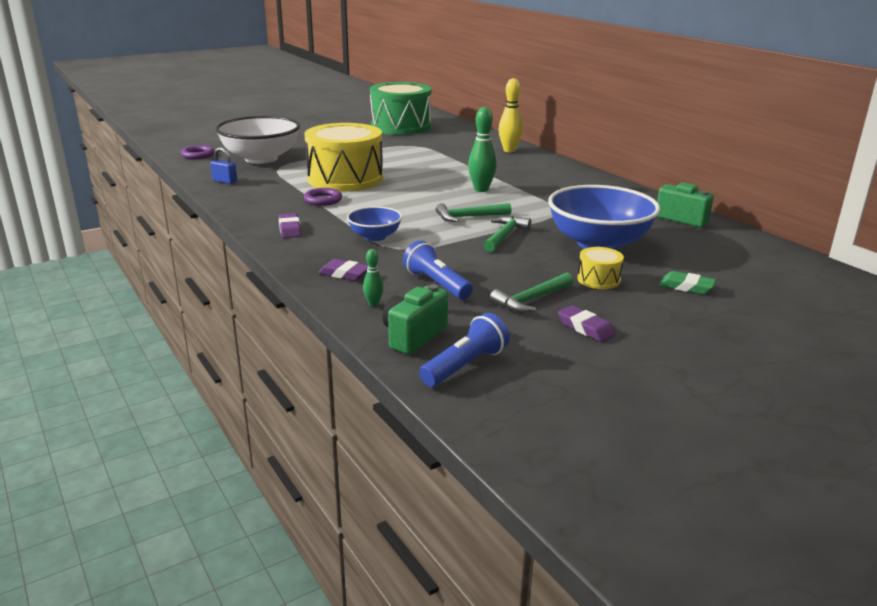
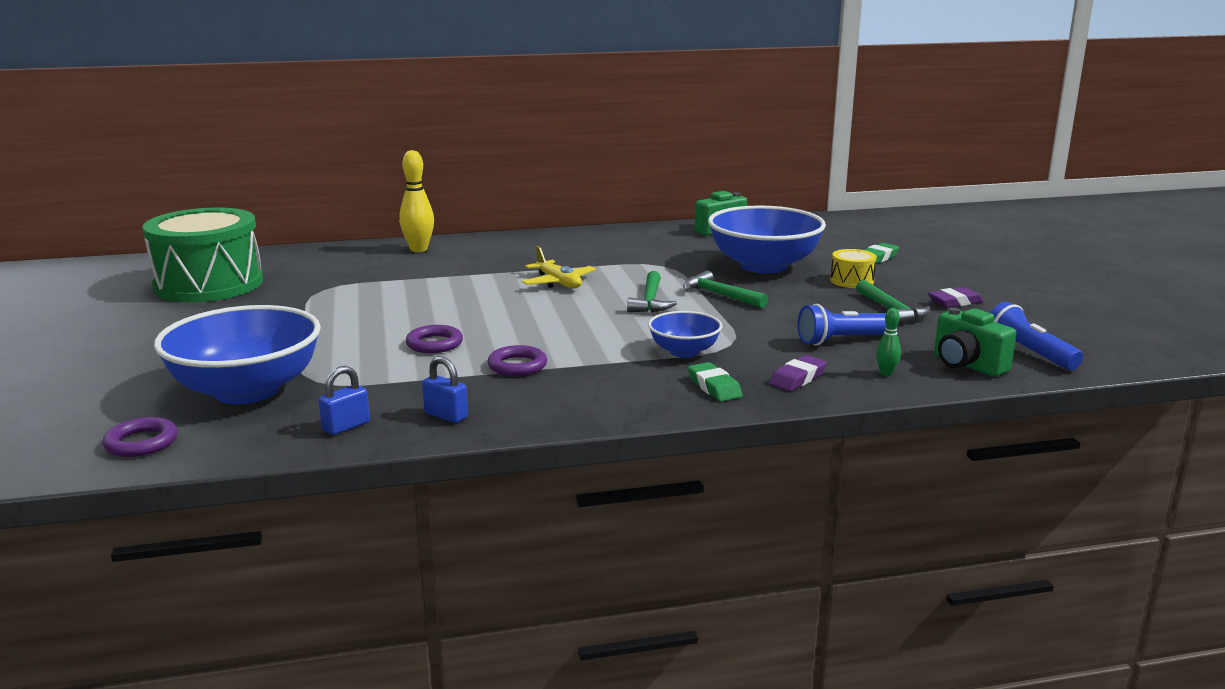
camera: 70 degrees left, 5 degrees down
(245, 196) = (446, 415): none -> blue padlock
(261, 158) = (247, 391): white bowl -> blue bowl
(290, 229) = (623, 395): purple eraser -> none
(315, 251) = (714, 387): none -> green eraser
(345, 179) = (434, 344): yellow drum -> purple ring
(481, 189) = (558, 283): green bowling pin -> yellow plane

